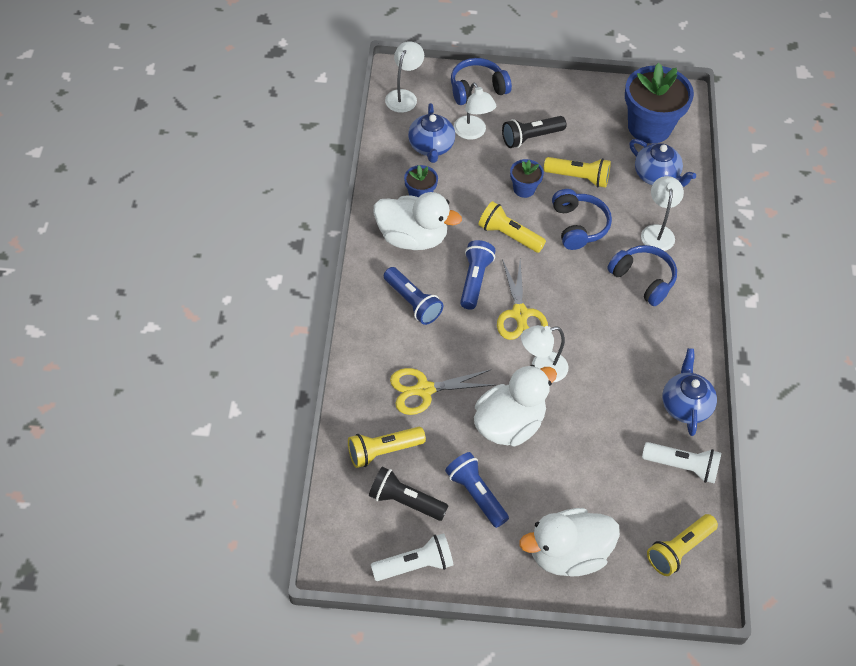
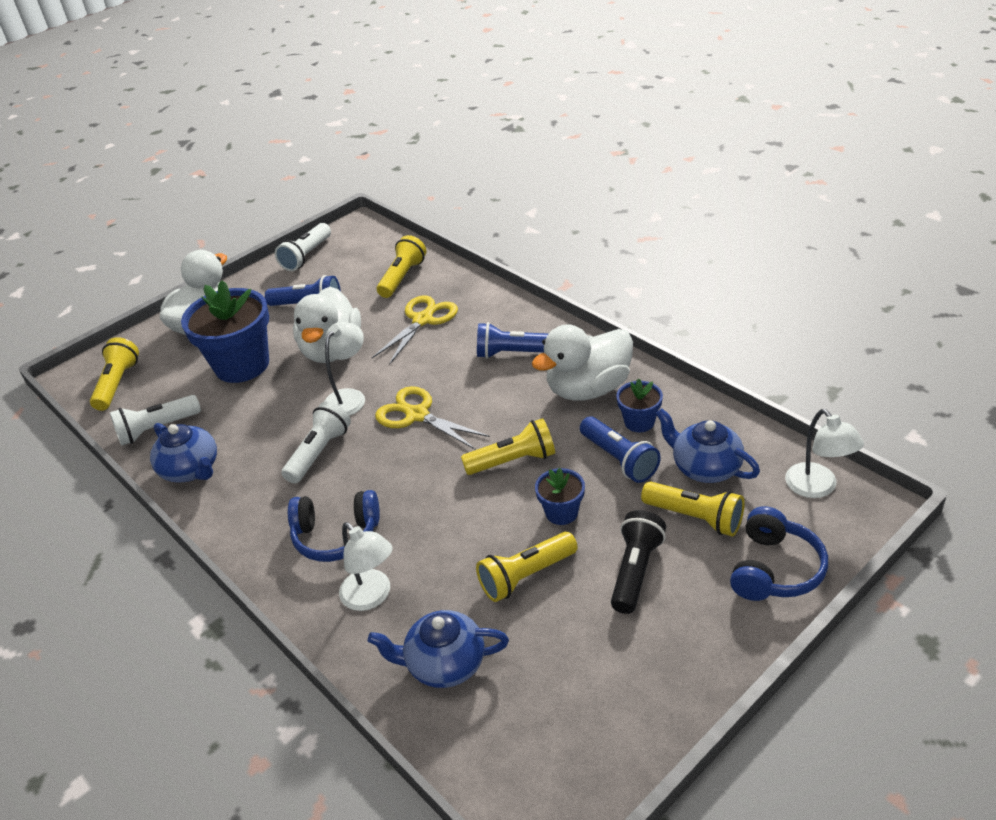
camera: 140 degrees right, 15 degrees down
(405, 501) = (353, 271): black flashlight -> none
(472, 133) = (695, 518): white lamp -> yellow flashlight
(474, 280) = (489, 405): blue flashlight -> blue flashlight (619, 459)
(578, 226) = (461, 527): blue headphones -> none
(600, 343) = (319, 452): none -> white flashlight
(649, 127) = (530, 727): blue flower pot -> blue flower pot (242, 365)

